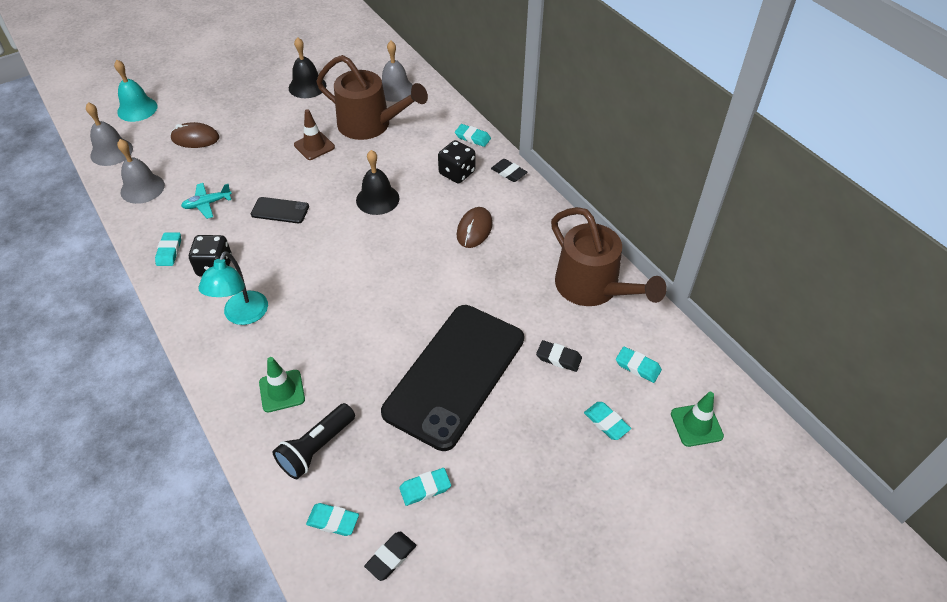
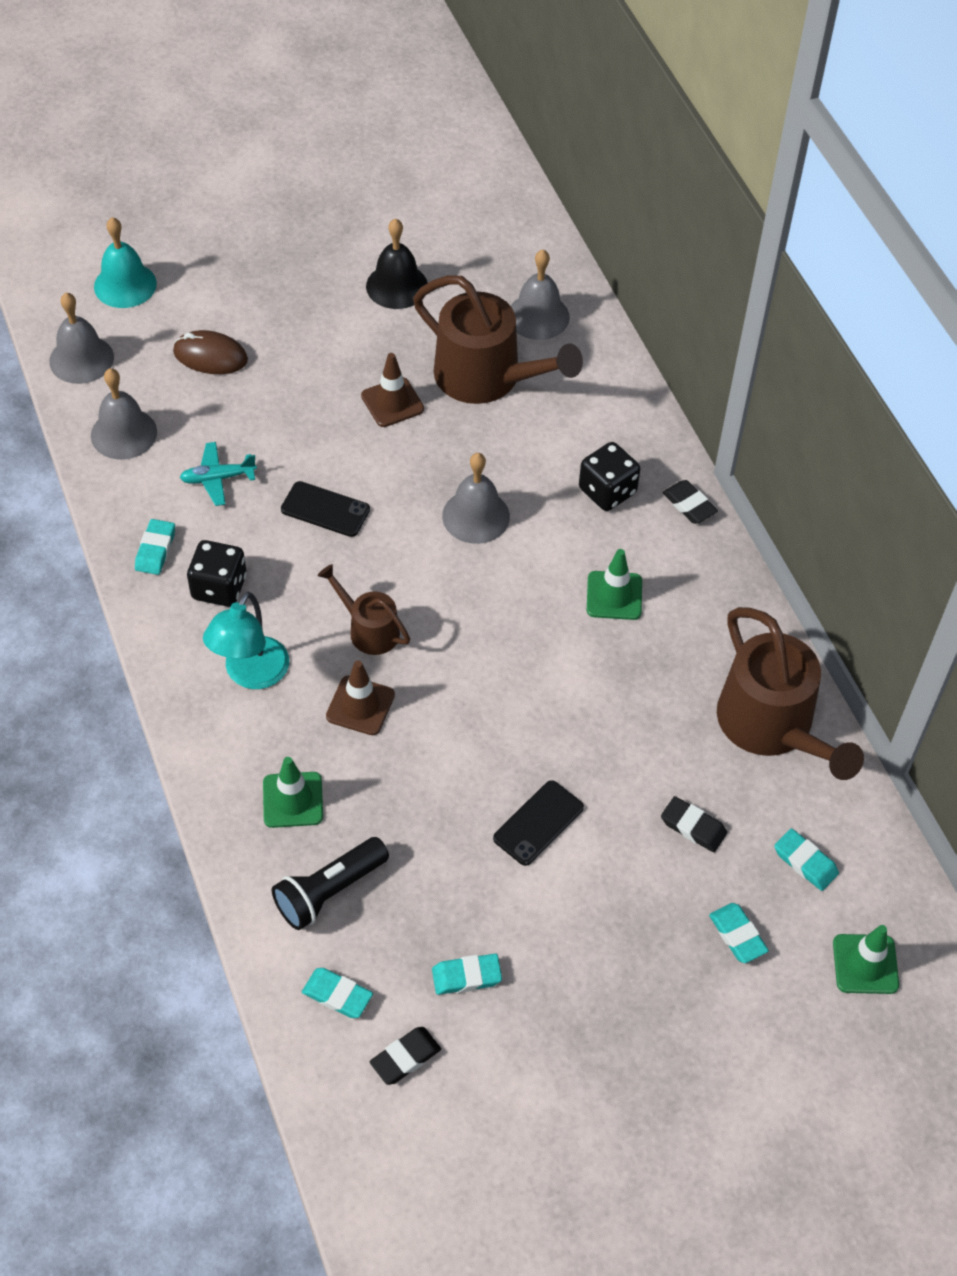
camera: 10 degrees right, 5 degrees up
(319, 275) = (369, 630): none -> brown watering can
(320, 322) = (360, 706): none -> brown traffic cone
(377, 199) = (476, 516): black bell -> grey bell
(454, 375) = (538, 823): black phone -> black phone, size x0.40
(472, 137) = (645, 430): turquoise eraser -> none
(474, 229) = (614, 596): brown mouse -> green traffic cone

